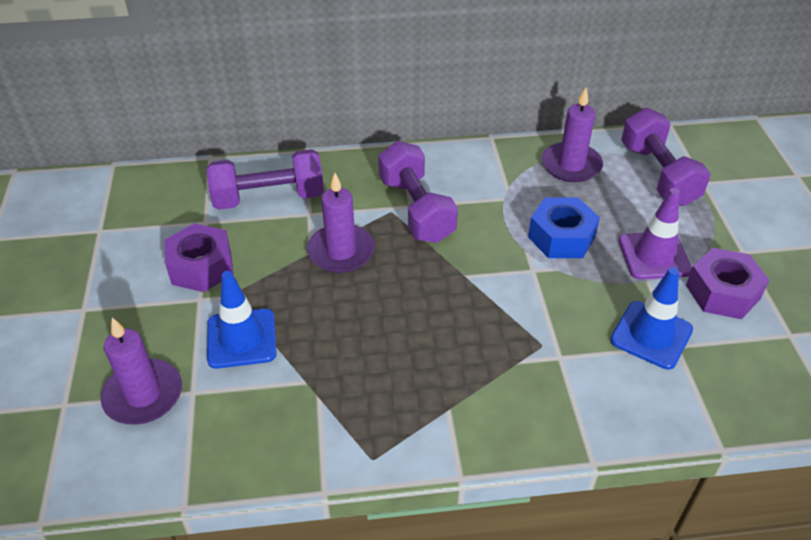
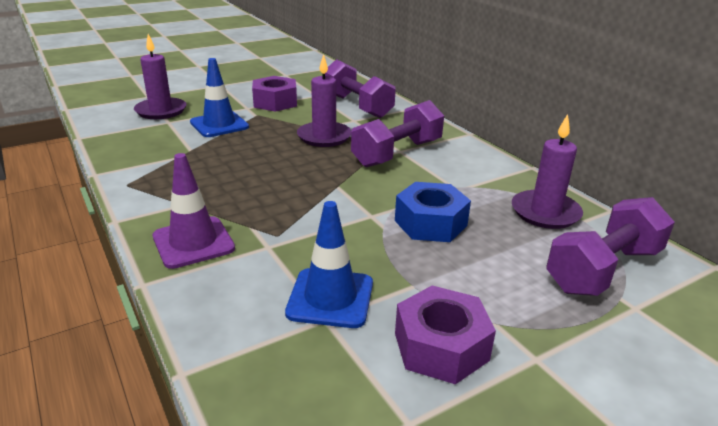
camera: 65 degrees right, 15 degrees down
(654, 256) = (457, 284): purple traffic cone -> purple traffic cone (193, 242)

